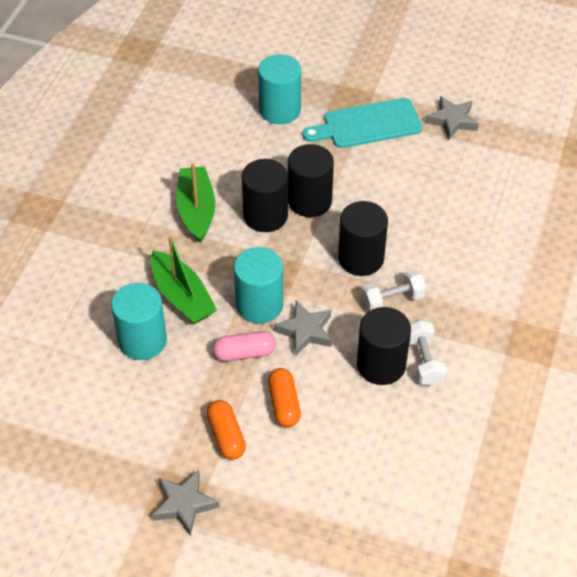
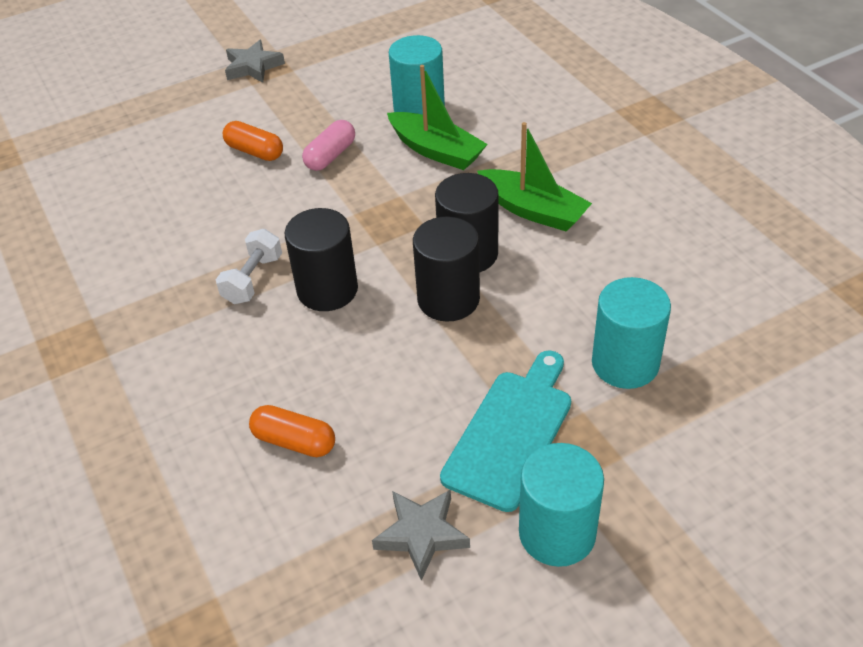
camera: 135 degrees right, 5 degrees down
(182, 296) = (436, 151): green boat -> green boat turned 150 degrees counterclockwise
(226, 436) = (273, 109): orange capsule -> orange capsule (294, 441)
(259, 305) = (366, 190): turquoise cylinder -> turquoise cylinder (557, 533)
(305, 331) = (302, 202): grey star -> none
(381, 365) = (205, 227): black cylinder -> none
(424, 361) = (168, 256): white dumbbell -> none

